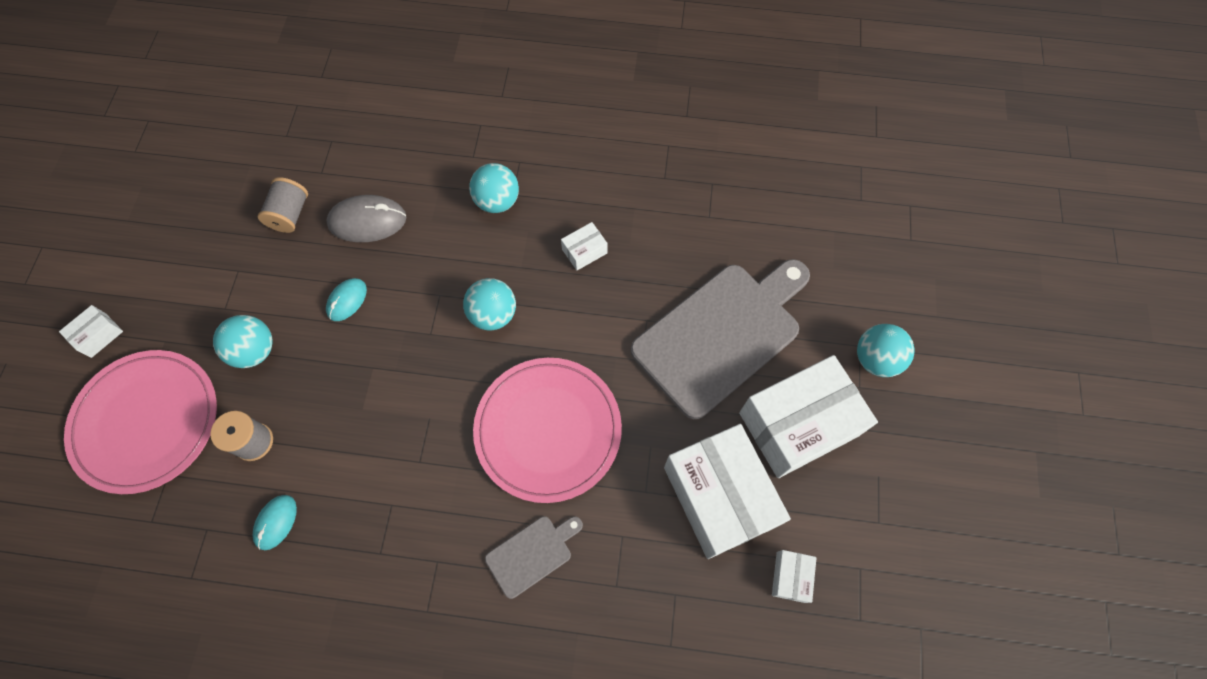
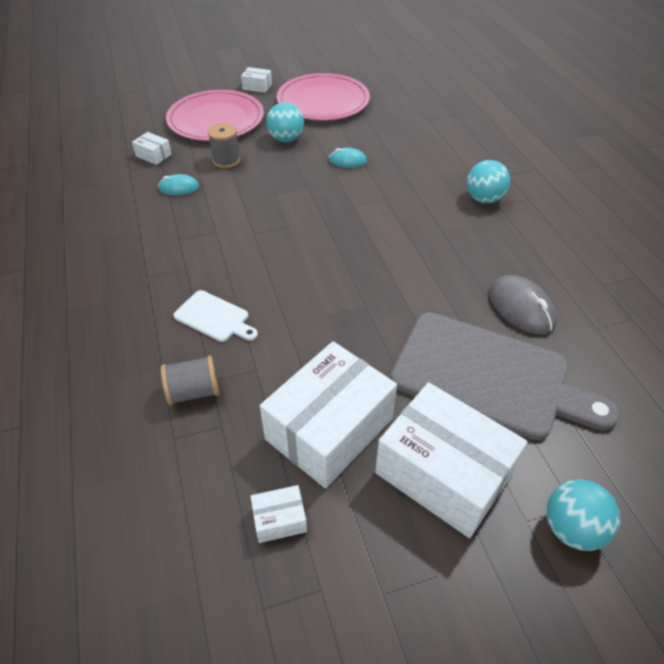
camera: 65 degrees right, 20 degrees down
(290, 214) = (388, 118): grey spool -> grey spool (194, 392)
(367, 221) = (411, 148): grey mouse -> grey mouse (521, 308)
(493, 314) = (391, 229): turquoise ball -> none
(532, 553) = (214, 317): grey cutting board -> white cutting board
(548, 430) = (319, 291): pink plate -> pink plate (323, 101)
(584, 251) = (487, 259): white box -> white box (153, 155)

